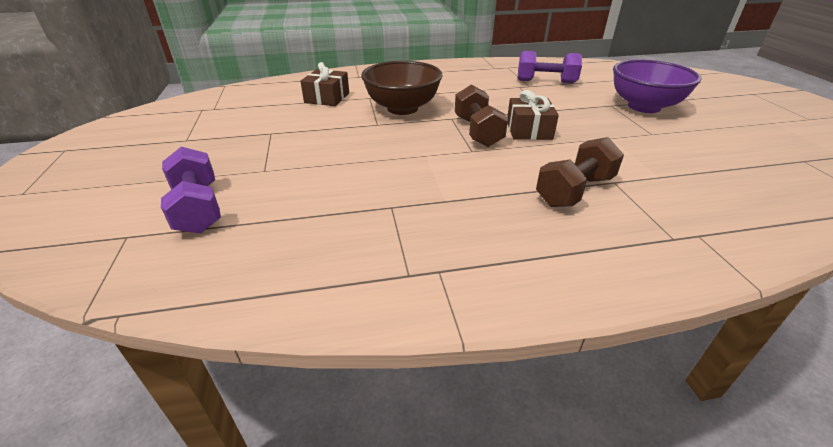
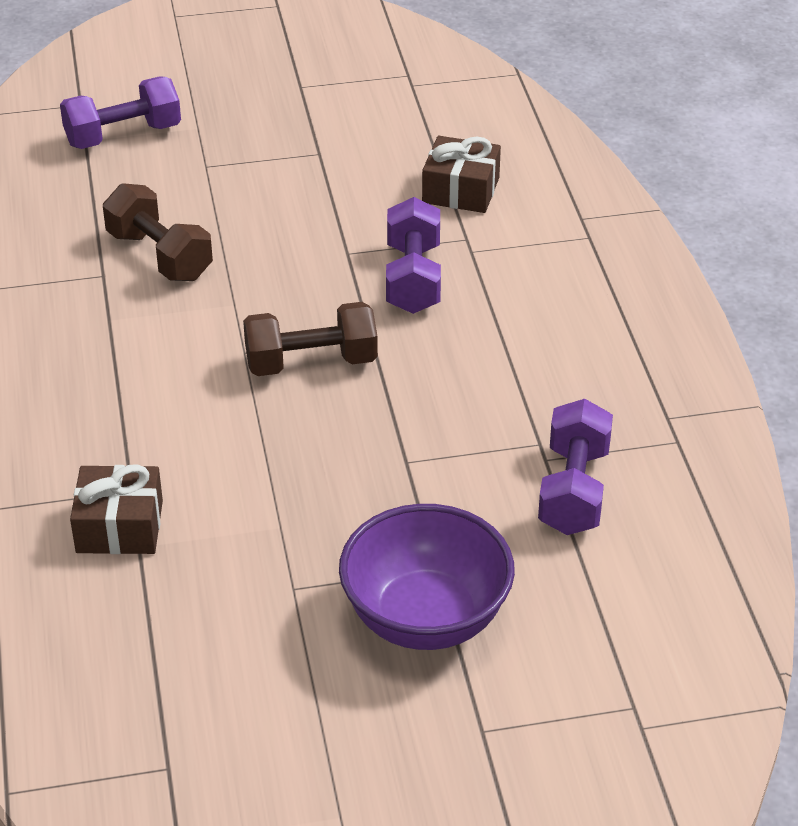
camera: 90 degrees right, 5 degrees up
(402, 108) = (413, 278): brown bowl -> purple dumbbell
(529, 130) = (314, 425): brown gift -> brown gift (119, 526)
(574, 191) = (112, 441): brown dumbbell -> brown dumbbell (159, 256)

